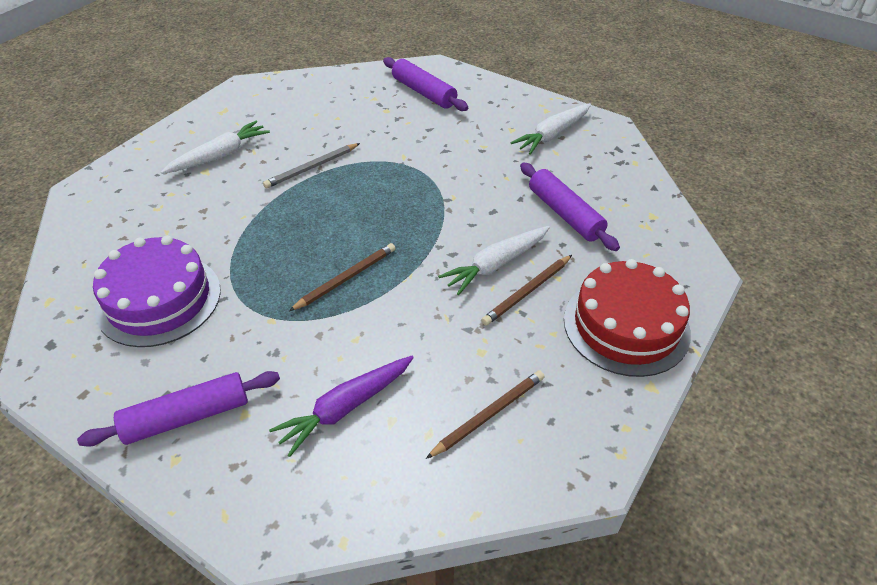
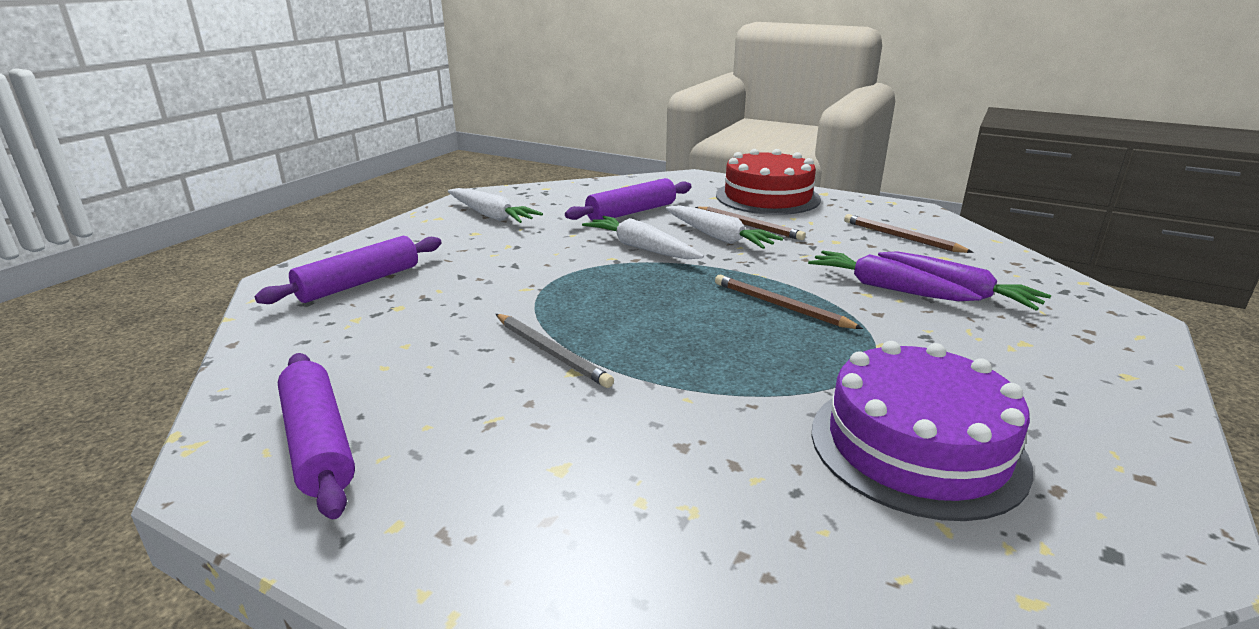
camera: 95 degrees left, 20 degrees down
(187, 416) = (1070, 378): purple rolling pin -> purple rolling pin (318, 443)
(220, 155) = (506, 458): white carrot -> white carrot (641, 248)
(364, 355) = (885, 288): none -> purple carrot

